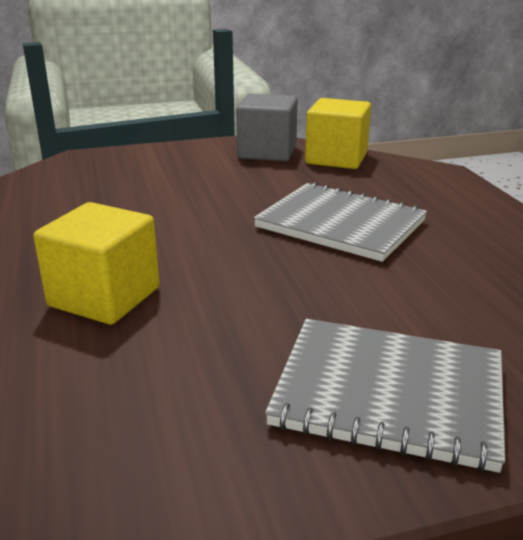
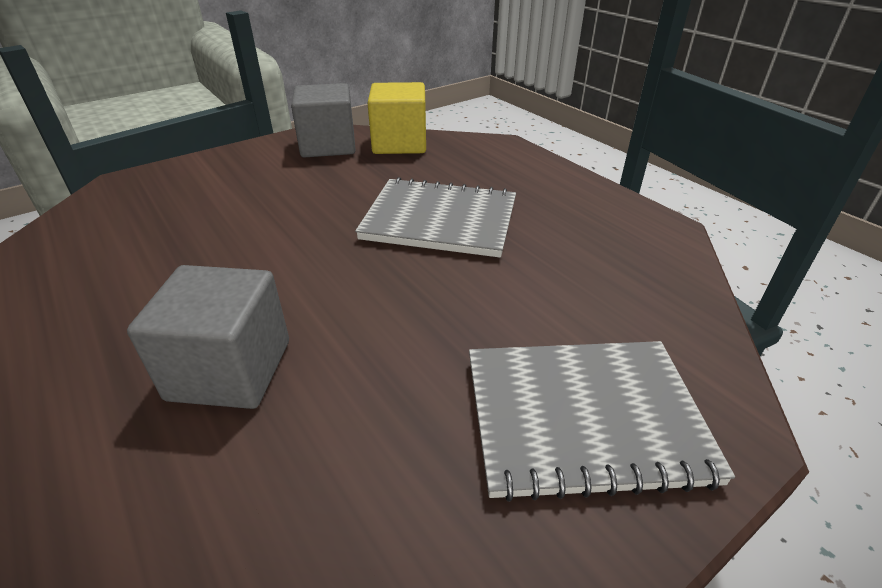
camera: 20 degrees left, 10 degrees up
(104, 297) = (230, 370): yellow cube -> grey cube

